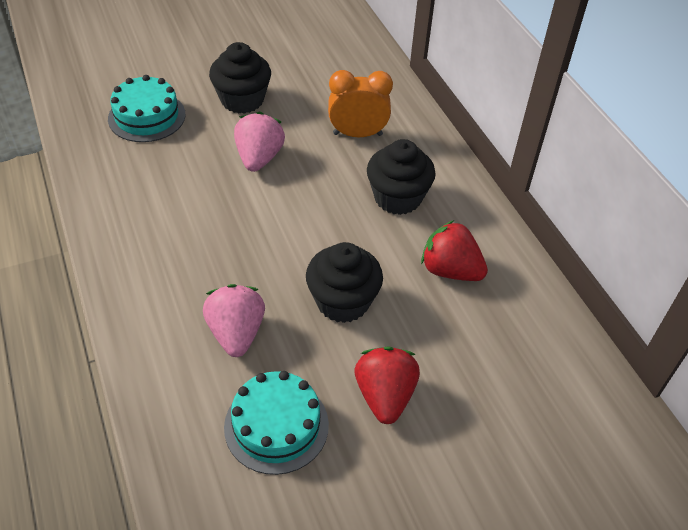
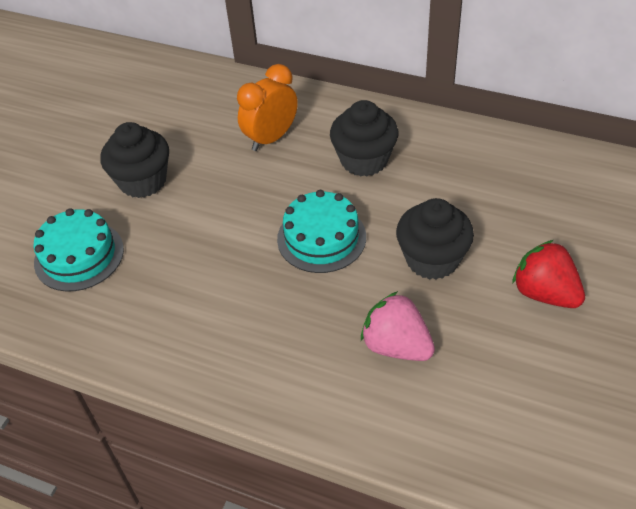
camera: 40 degrees left, 0 degrees up
(259, 158) = (223, 213): pink strawberry -> none
(276, 425) = (512, 377): turquoise cake -> turquoise cake (321, 238)
(450, 270) = (466, 179): red strawberry -> none

